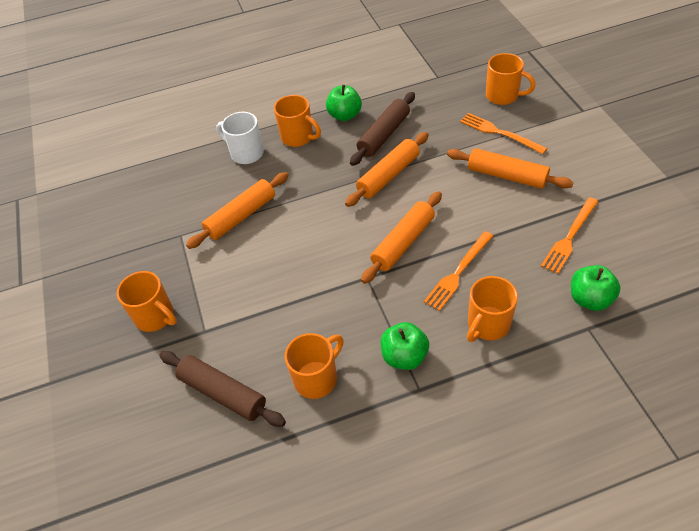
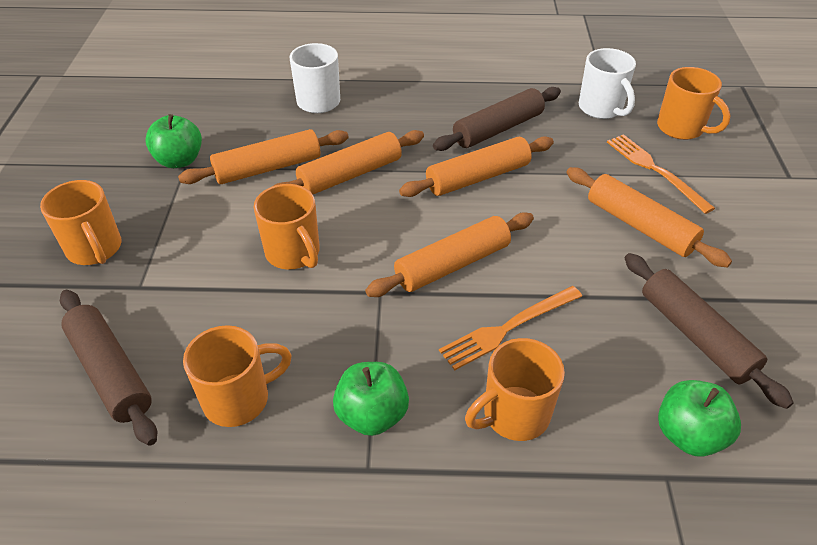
camera: 15 degrees right, 5 degrees down
(298, 137) = (389, 102): orange mug -> orange mug (293, 253)
(302, 202) = (350, 175): none -> orange rolling pin
(345, 115) = (460, 94): green apple -> green apple (179, 160)
(445, 97) = (601, 108): none -> white mug
(569, 237) = (696, 335): orange fork -> brown rolling pin

